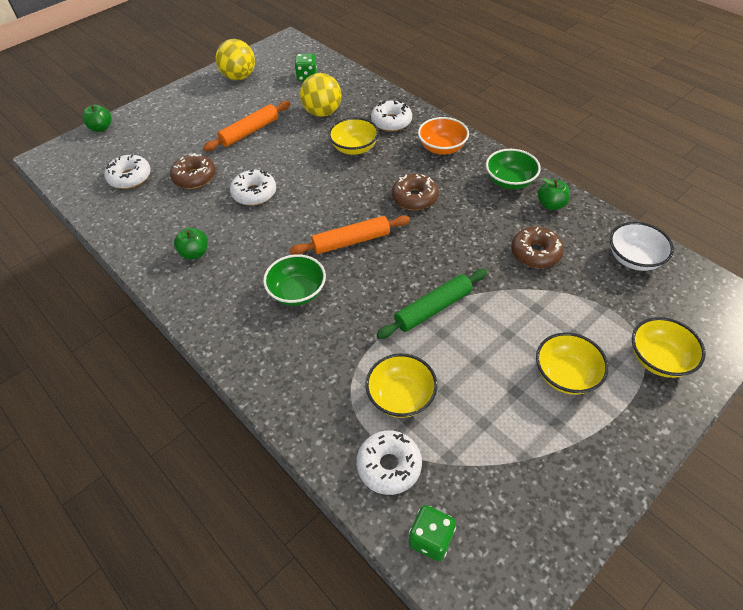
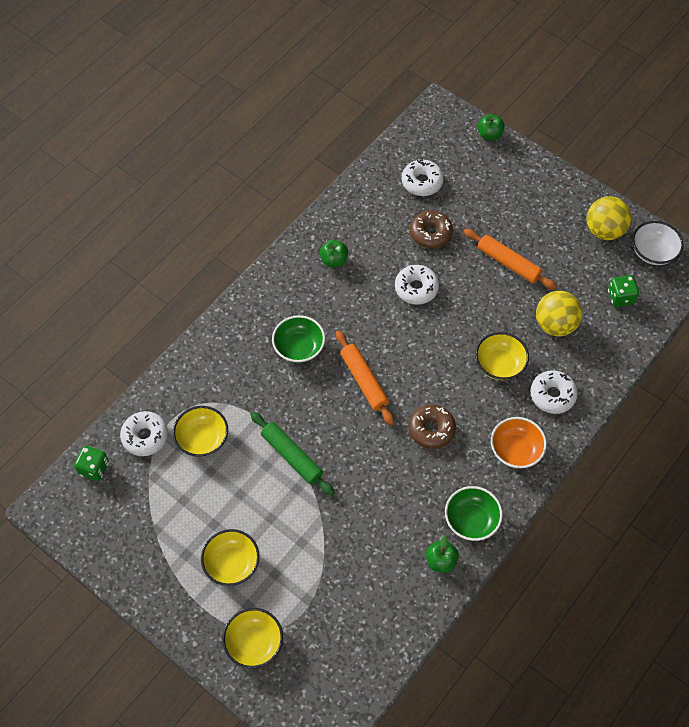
camera: 80 degrees right, 10 degrees up
(535, 253) = (369, 543): brown donut -> none
(634, 259) = (373, 636): white bowl -> white bowl (653, 252)

